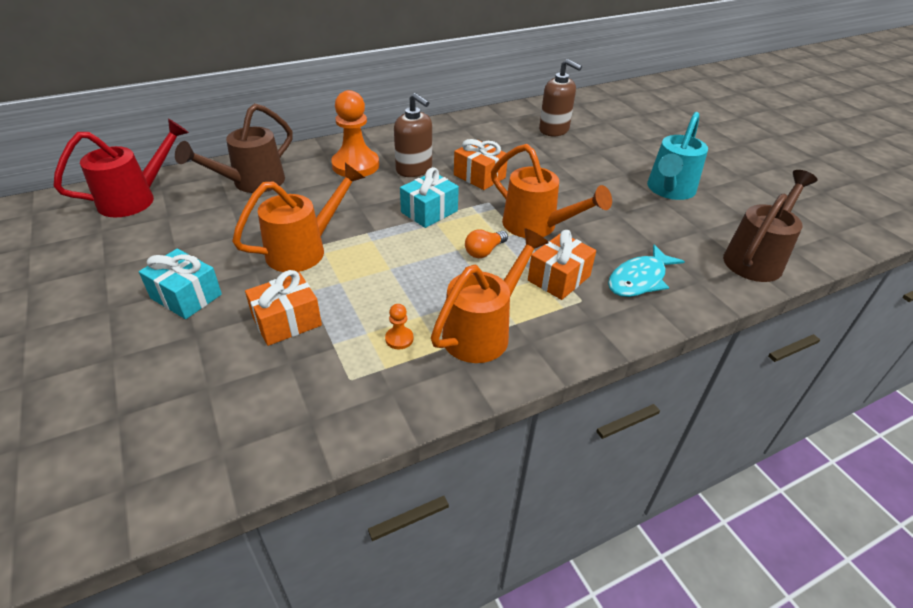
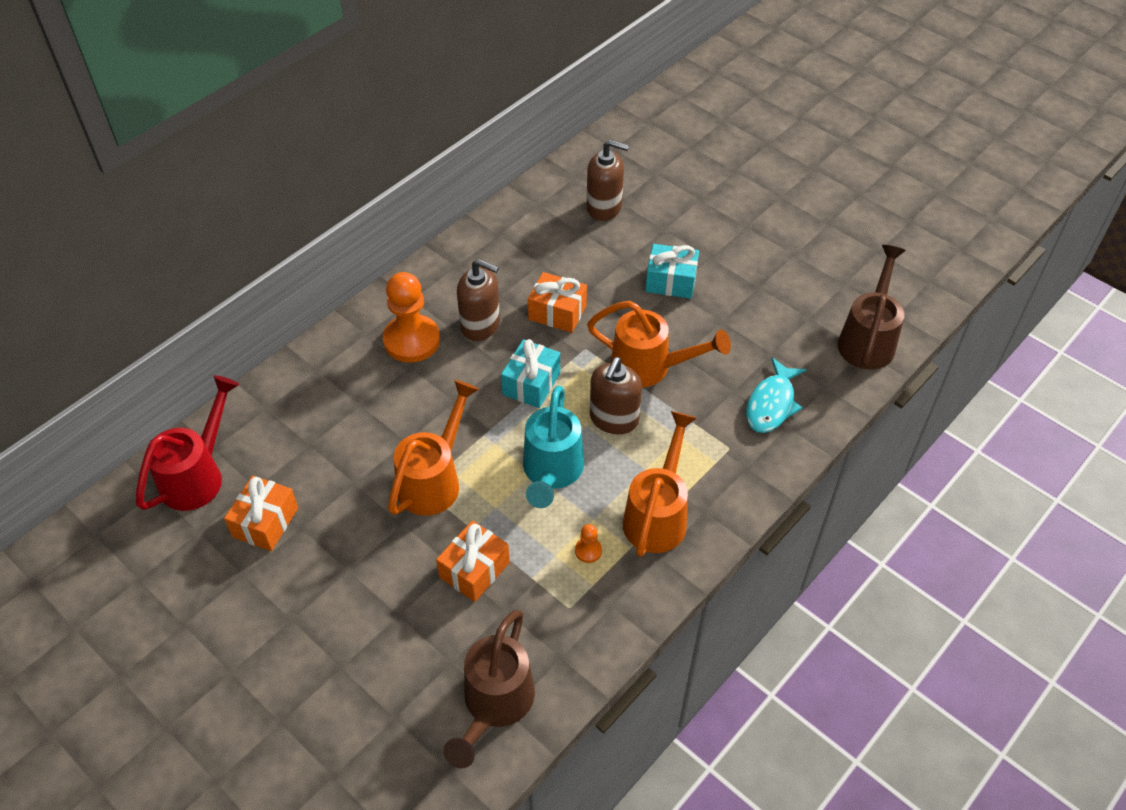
camera: 20 degrees left, 10 degrees up
(186, 296) = (357, 578): turquoise gift -> turquoise gift (671, 281)
(251, 183) = (312, 408): brown watering can -> brown watering can (494, 705)
(484, 251) = (614, 419): orange light bulb -> brown soap dispenser
(559, 278) = (698, 428): orange gift -> orange gift (265, 522)
(669, 191) = (760, 270): turquoise watering can -> turquoise watering can (551, 473)

